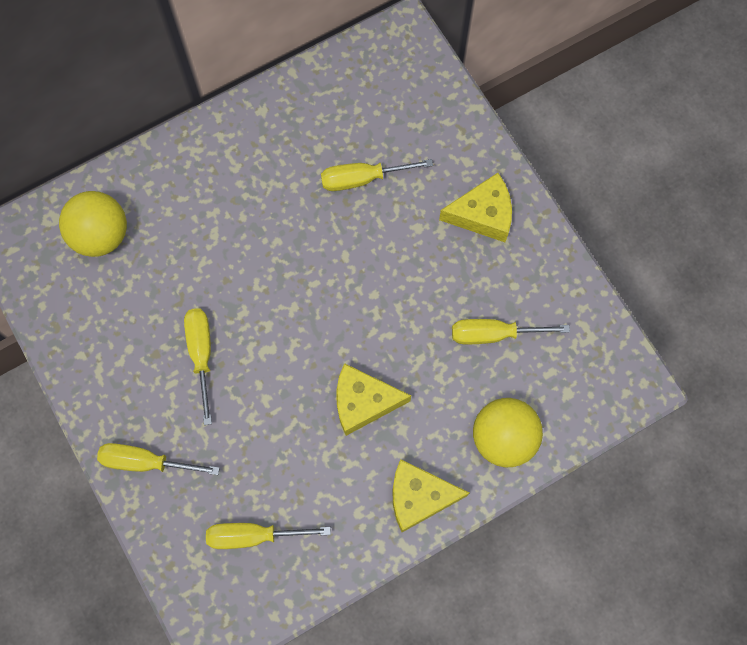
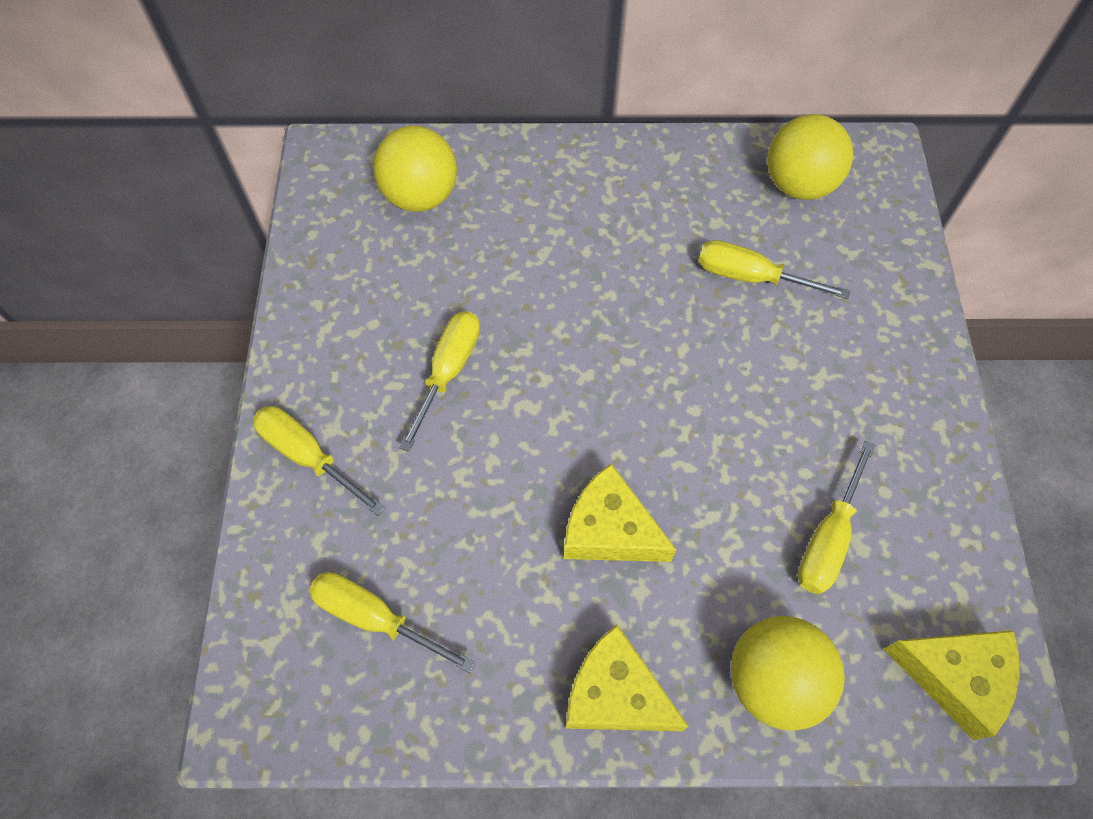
camera: 30 degrees right, 10 degrees down
(359, 89) = (798, 185): none -> yellow ball
(483, 214) = (884, 387): yellow cheese -> yellow cheese (955, 677)
(494, 334) = (828, 537): yellow screwdriver -> yellow screwdriver turned 90 degrees counterclockwise

